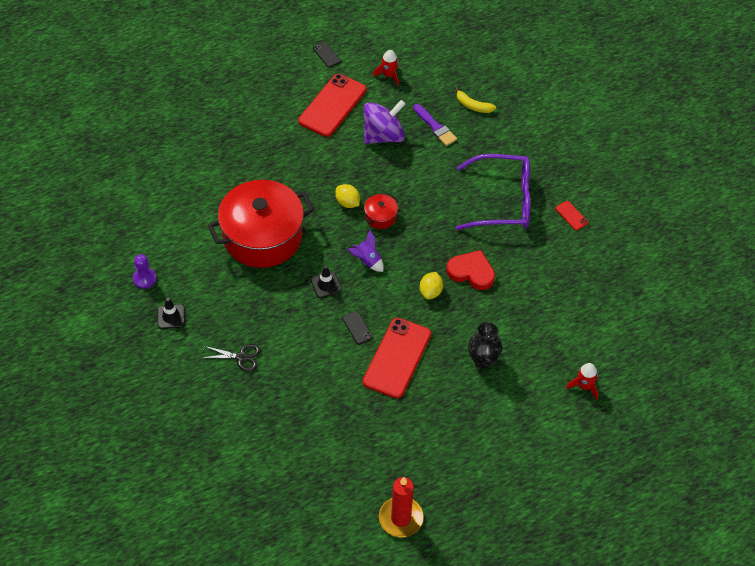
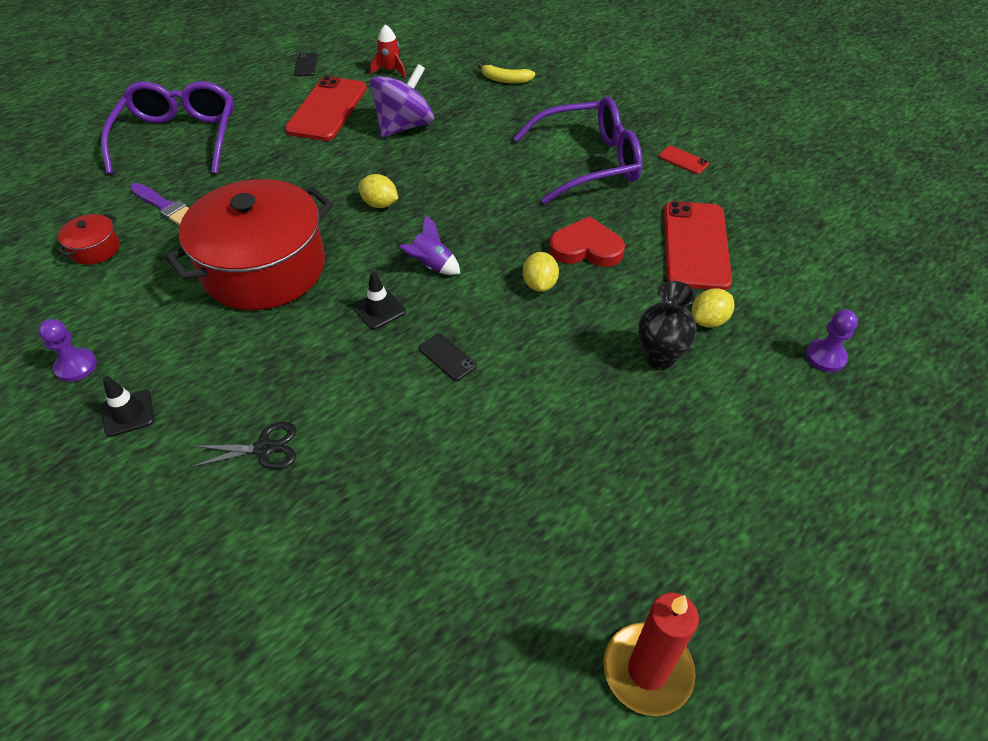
camera: 15 degrees left, 5 degrees down
(224, 109) = (179, 138): none -> purple glasses
(326, 55) = (306, 65): black phone -> black phone turned 45 degrees clockwise
(380, 216) = (432, 210): red pot -> red pot (95, 249)
(397, 358) = (526, 386): red phone -> red phone (695, 245)
(435, 127) = (468, 106): purple brush -> purple brush (165, 207)
(525, 344) = (709, 320): none -> yellow lemon
(584, 386) = (825, 357): red rocket -> purple pawn

